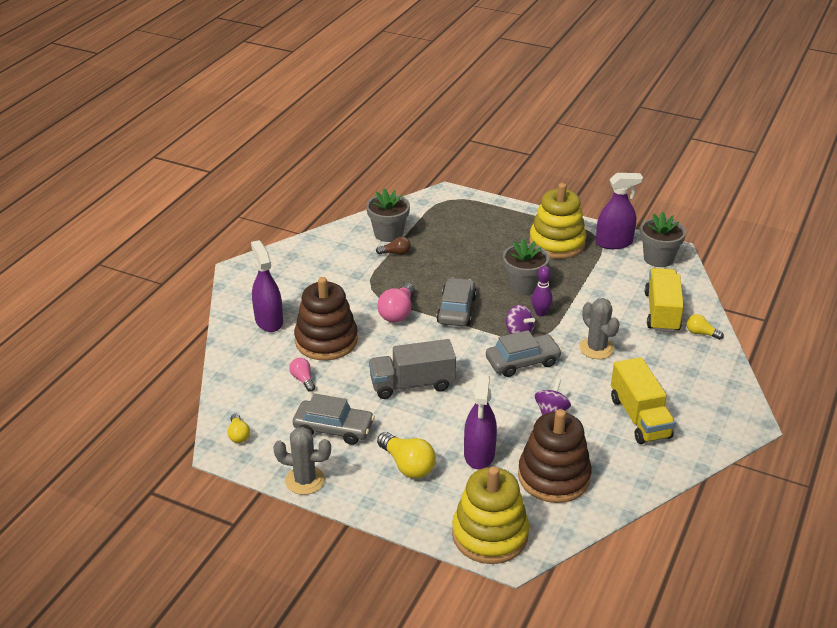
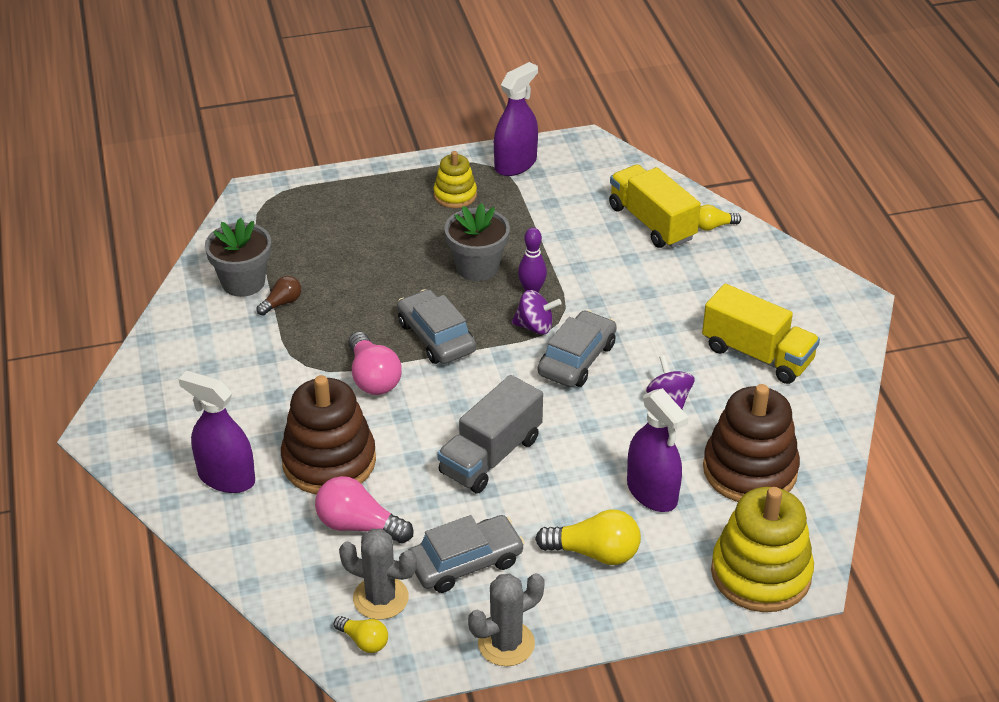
camera: 40 degrees left, 5 degrees up
(303, 379) = (359, 526): pink light bulb -> pink light bulb, size x1.72
(557, 243) = (455, 195): yellow stacking toy -> yellow stacking toy, size x0.55
(596, 348) = (633, 300): grey cactus -> grey cactus (380, 598)
(658, 258) = (581, 160): grey flower pot -> none

